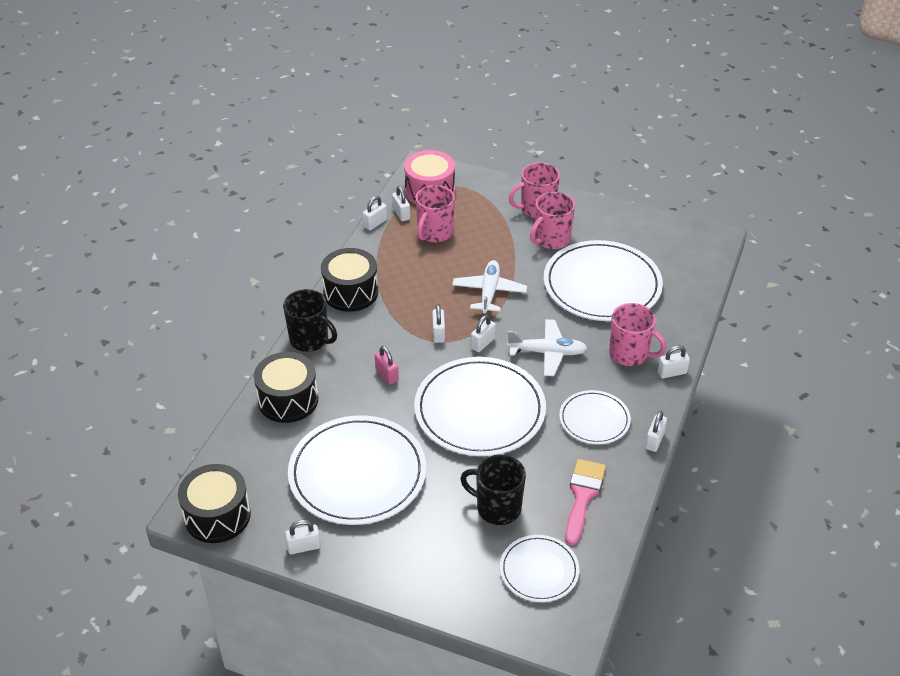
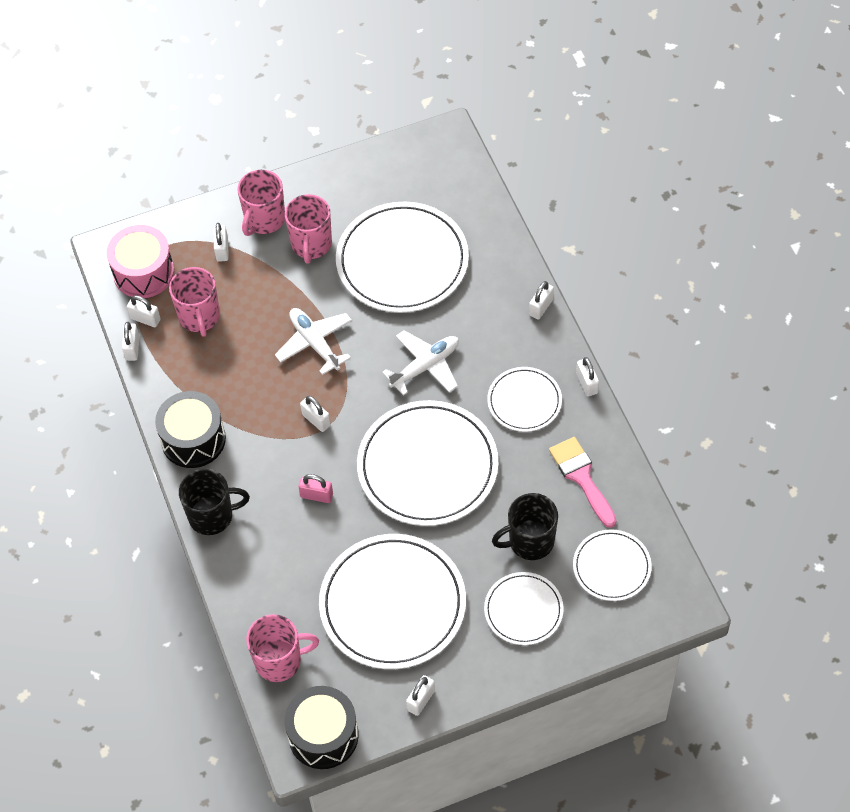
camera: 40 degrees left, 15 degrees up
(288, 400) = (260, 587): black drum -> none
(441, 547) = (523, 610): none -> white plate
(482, 343) = (363, 400): white padlock -> white padlock (222, 250)
(630, 354) = (492, 315): pink mug -> pink mug (280, 661)

